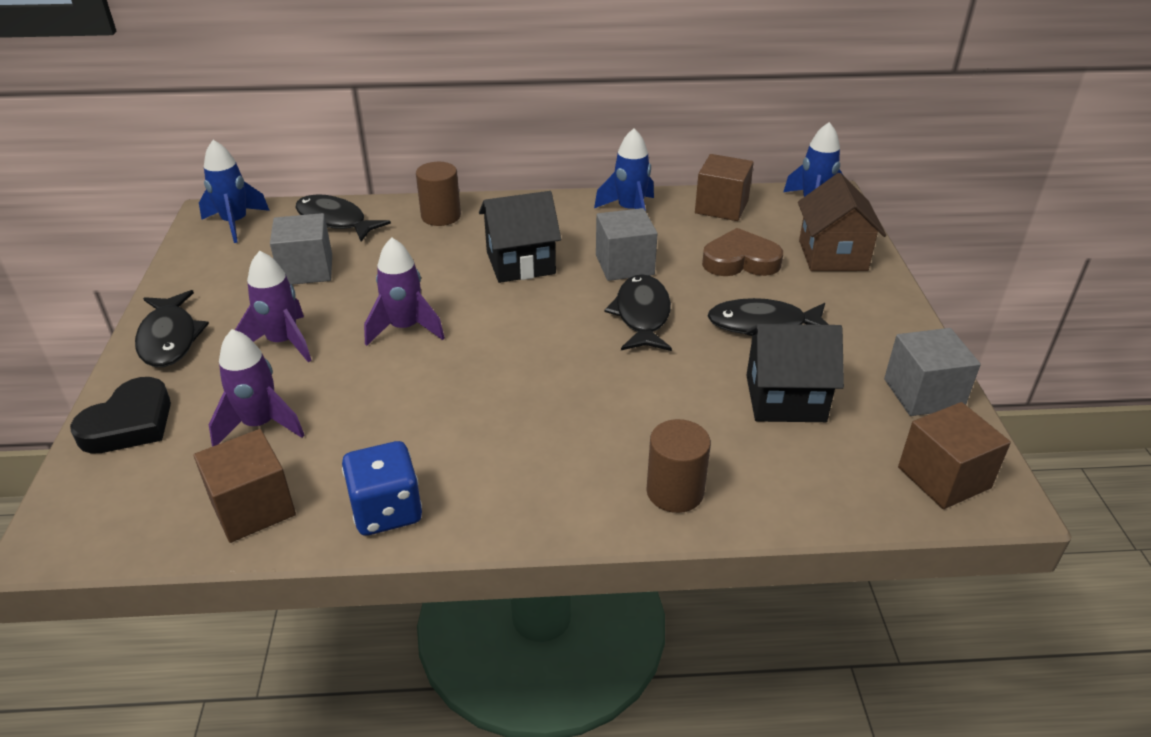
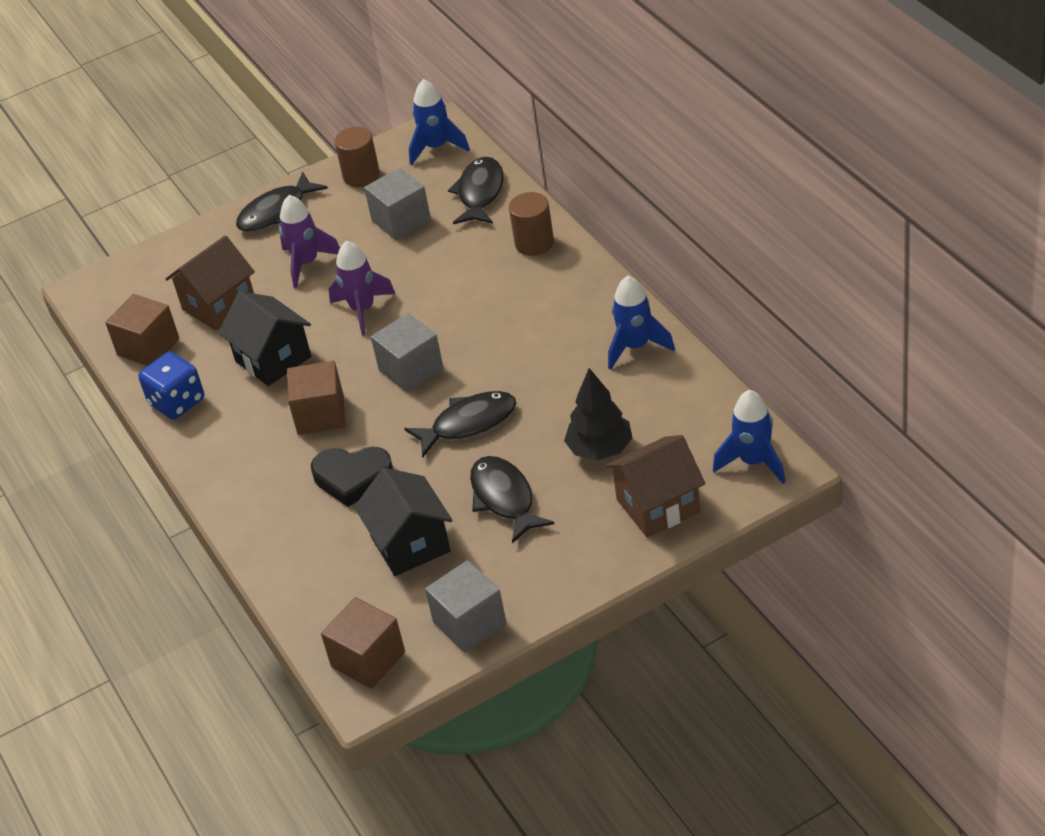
camera: 70 degrees right, 5 degrees up
(129, 423) = (187, 252): black heart -> black heart (352, 478)
(260, 425) = (219, 305): purple rocket -> brown house
(520, 263) = (496, 323): black house -> black house (273, 359)
(624, 265) = (538, 382): grey cube -> grey cube (411, 369)
(675, 491) = (269, 523): brown cylinder -> brown cylinder (361, 175)
(721, 207) = (694, 401): brown cube -> brown cube (320, 414)
(740, 261) = (600, 449): brown heart -> black tree

